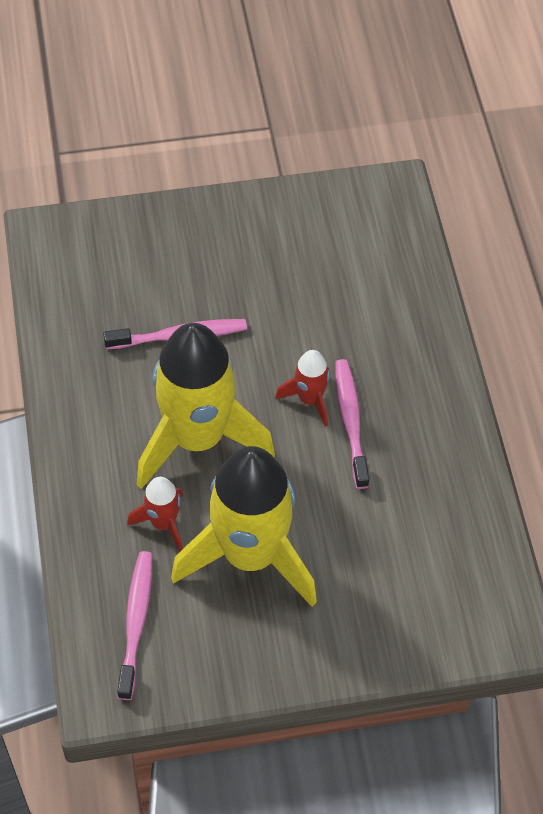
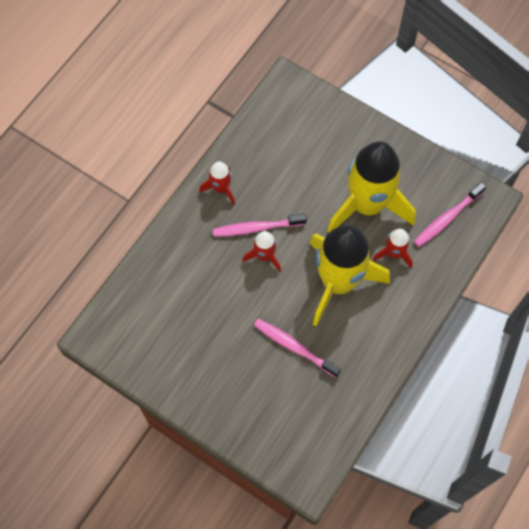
camera: 135 degrees left, 10 degrees up
(351, 422) = (257, 228): pink toothbrush -> pink toothbrush turned 45 degrees clockwise
(440, 431) = (221, 189): none -> red rocket

